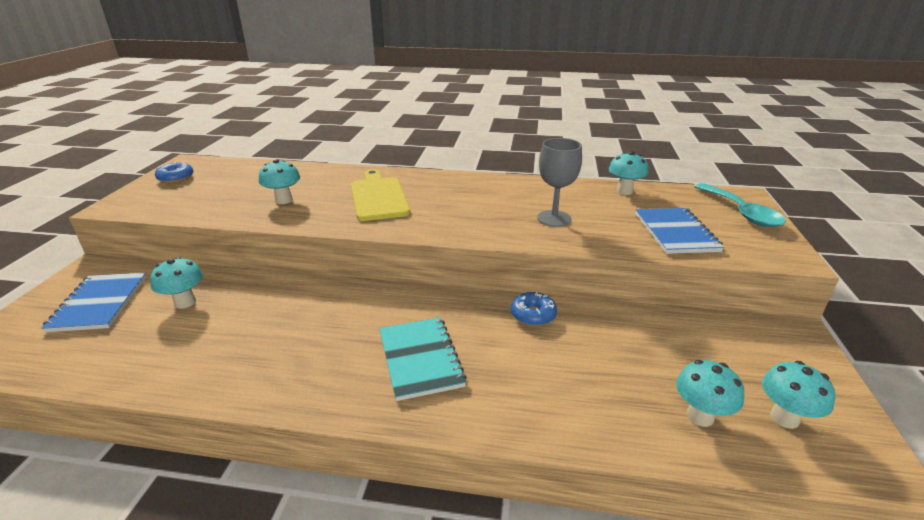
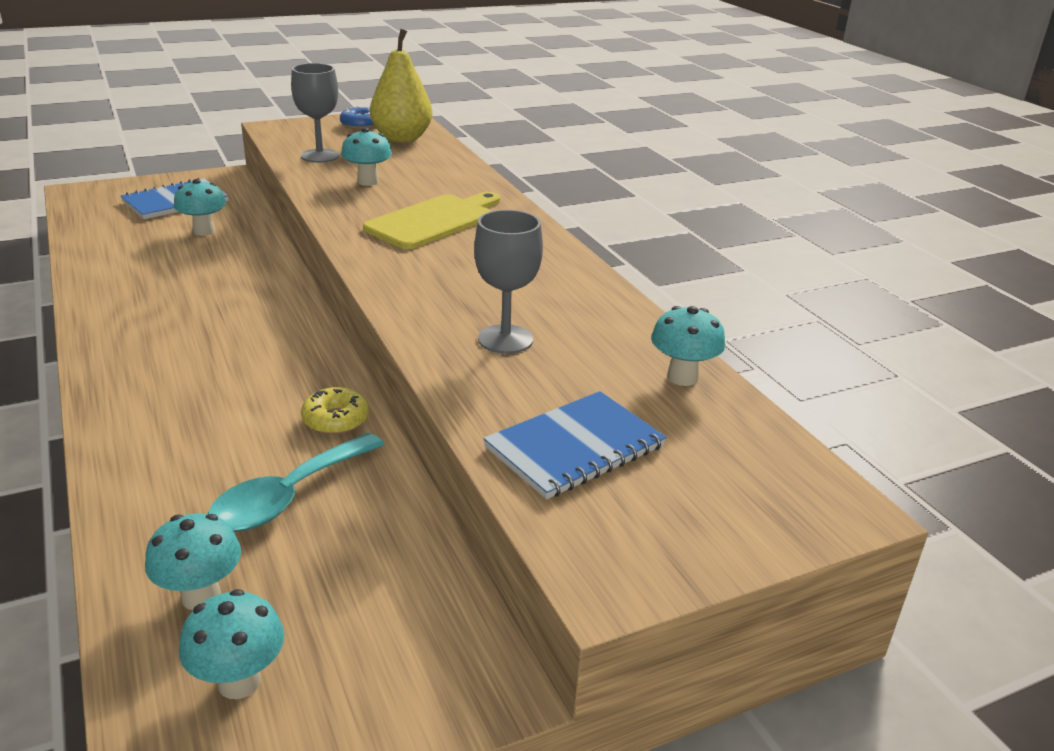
camera: 55 degrees right, 0 degrees up
(207, 204) = (320, 156): none -> grey goblet
(228, 172) = (402, 138): none -> yellow pear
(420, 359) = (195, 372): turquoise notebook -> none
(533, 315) = (336, 420): blue donut -> yellow donut
(741, 212) = (747, 509): turquoise spoon -> turquoise spoon (288, 496)

